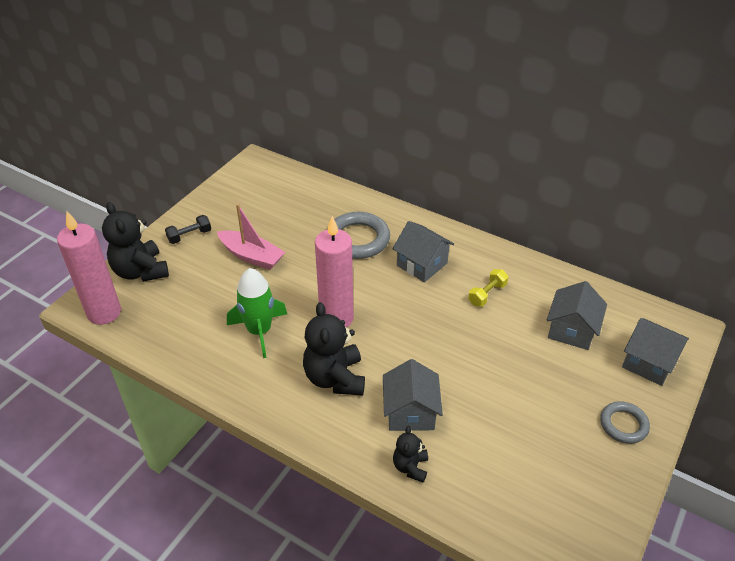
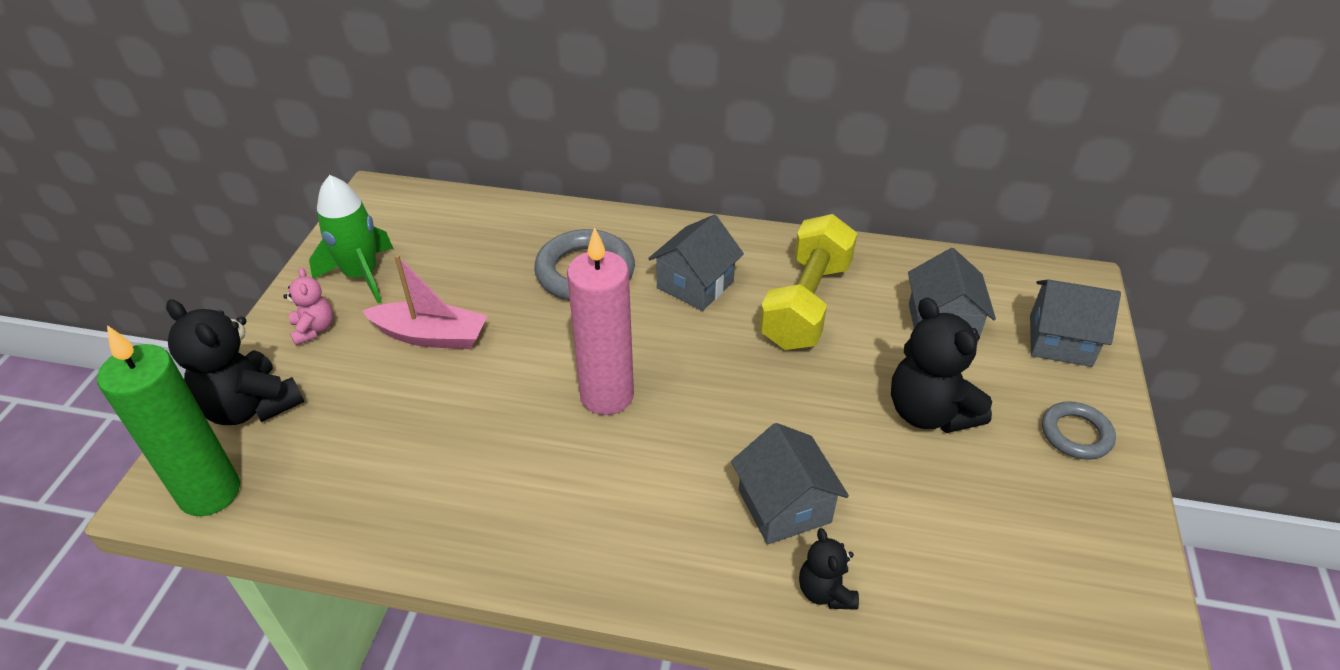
camera: 20 degrees left, 0 degrees up
(104, 313) = (210, 493): pink candle -> green candle
(189, 236) = (314, 329): black dumbbell -> pink teddy bear
(259, 331) = (494, 448): green rocket -> green rocket (361, 275)
(335, 378) = (647, 488): black teddy bear -> black teddy bear (929, 412)
(422, 264) = (695, 285): grey house -> grey house turned 75 degrees counterclockwise
(487, 294) = (806, 304): yellow dumbbell -> yellow dumbbell, size x2.17

